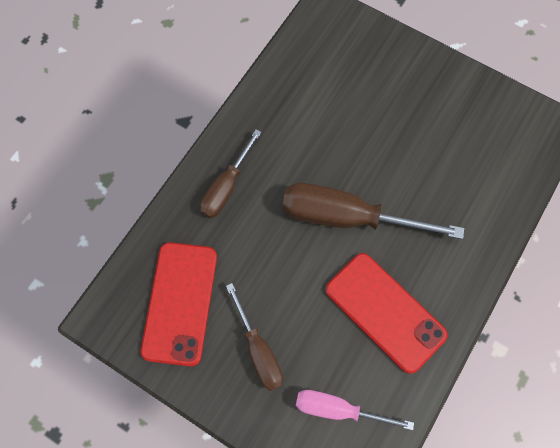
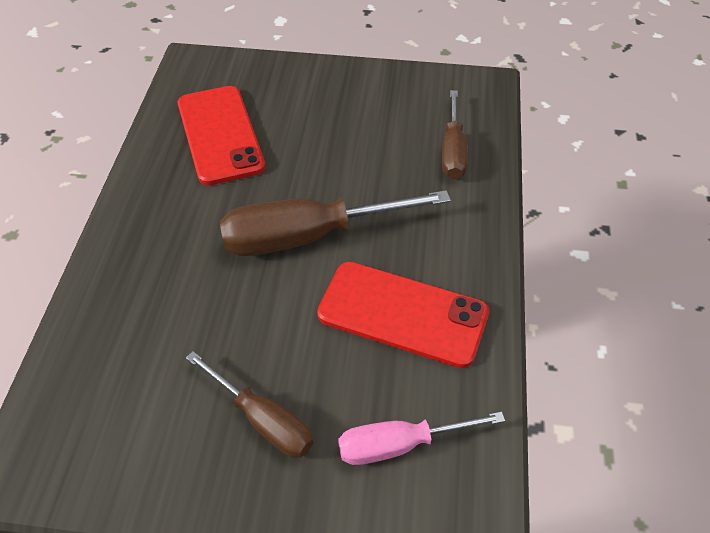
camera: 25 degrees left, 20 degrees down
(180, 303) = (129, 409): red phone -> red phone (220, 135)
(226, 187) = (143, 259): brown screwdriver -> brown screwdriver (453, 151)

